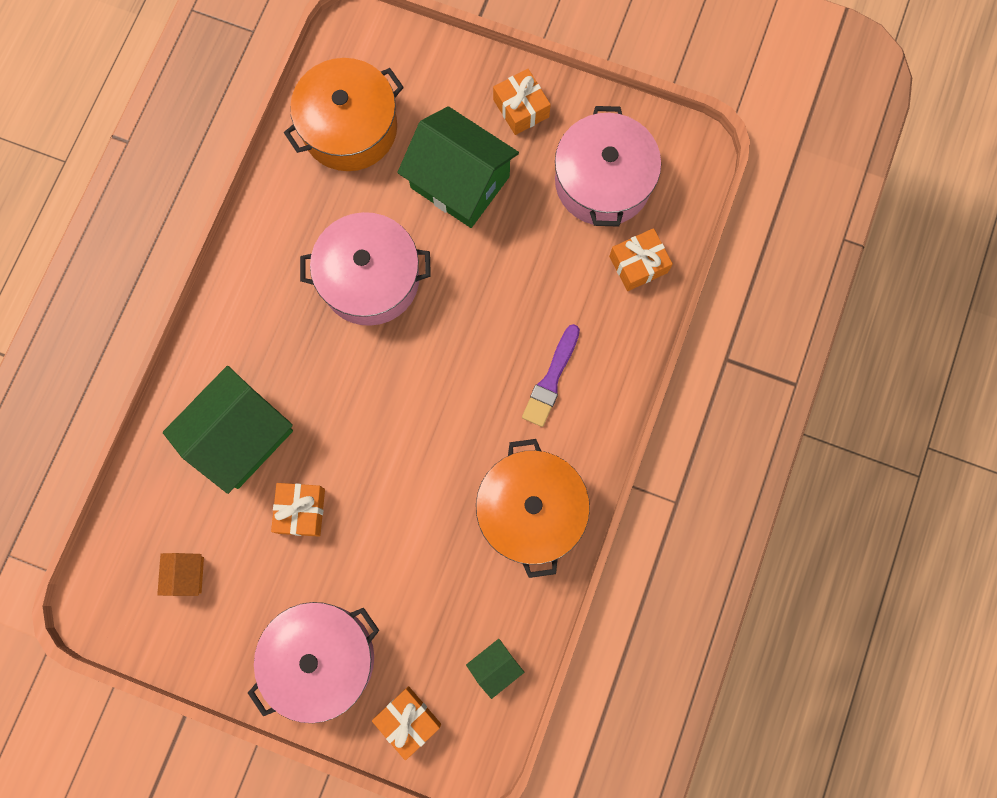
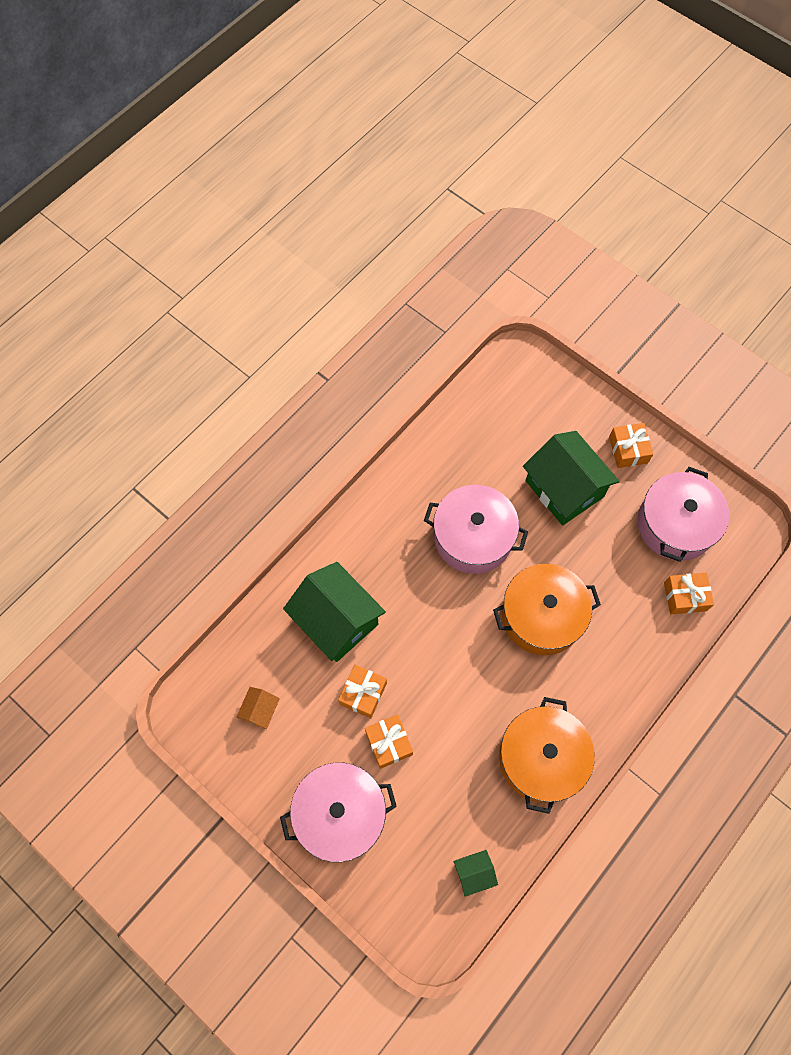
camera: 20 degrees right, 10 degrees down
(240, 436) = (336, 620): green house -> green house turned 75 degrees clockwise
(349, 128) = (493, 422): orange pot -> orange pot (542, 616)
(408, 720) = (391, 890): orange gift -> orange gift (389, 743)
(551, 379) = (589, 661): purple brush -> none

